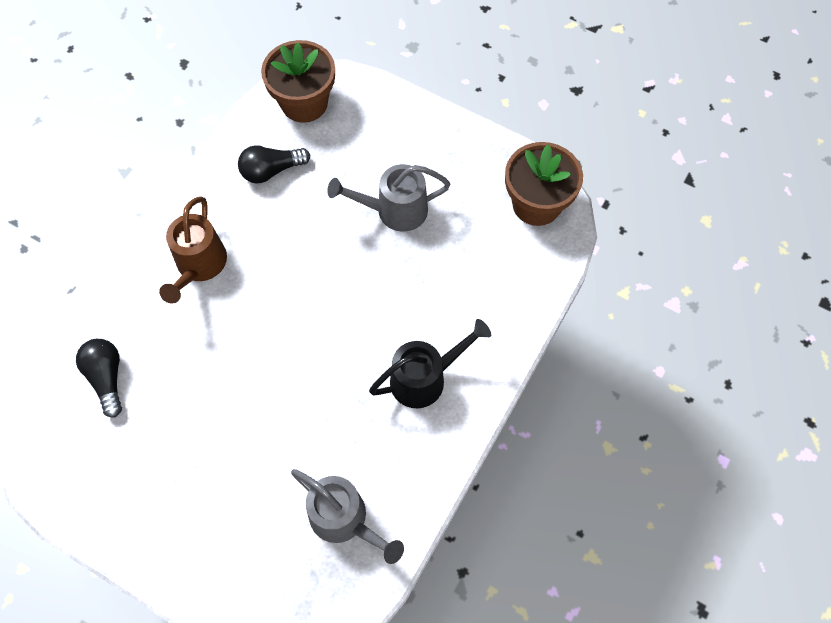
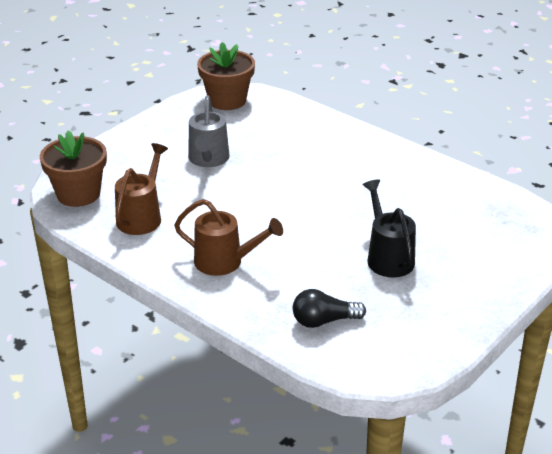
camera: 80 degrees left, 30 degrees down
(271, 170) = (142, 216): black light bulb -> brown watering can
(345, 520) = (465, 204): grey watering can -> none
(425, 377) = (357, 160): black watering can -> black watering can (387, 257)

